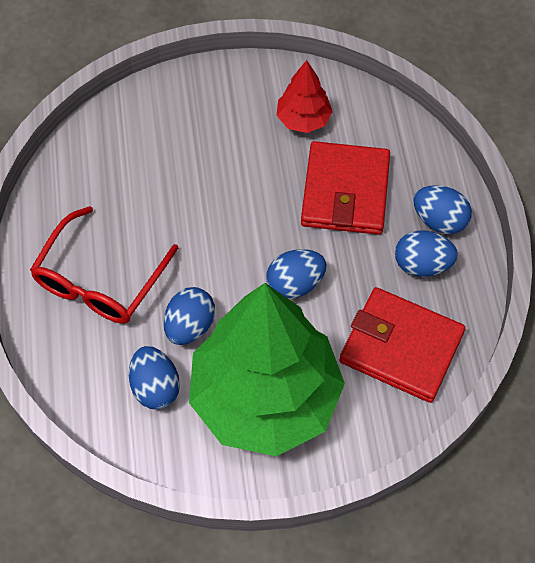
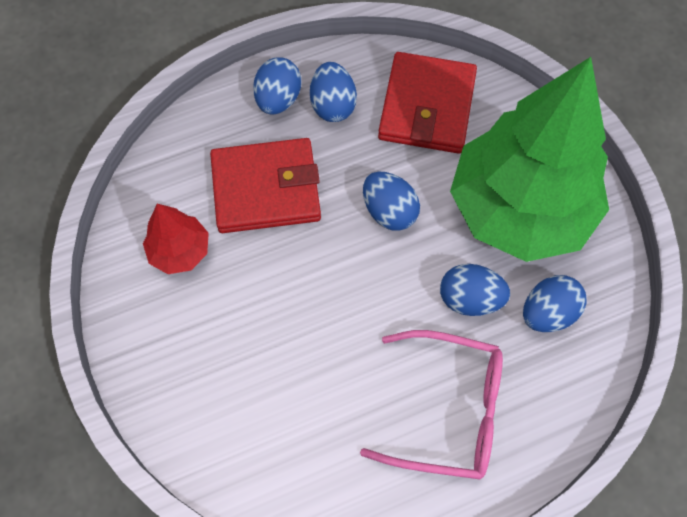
camera: 105 degrees left, 5 degrees up
(100, 280) = (447, 410): red glasses -> pink glasses

